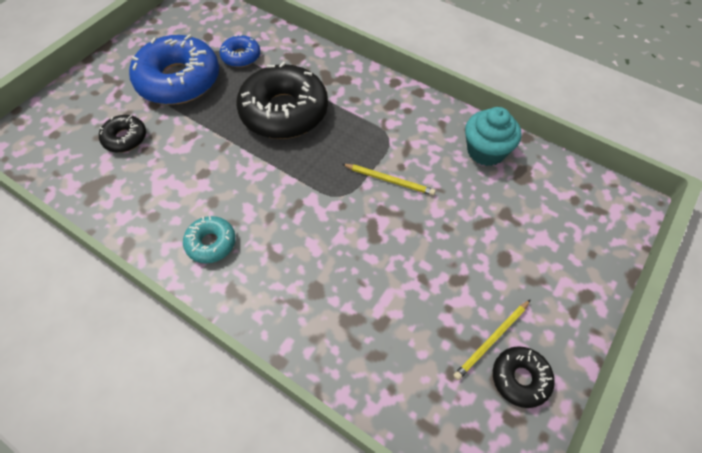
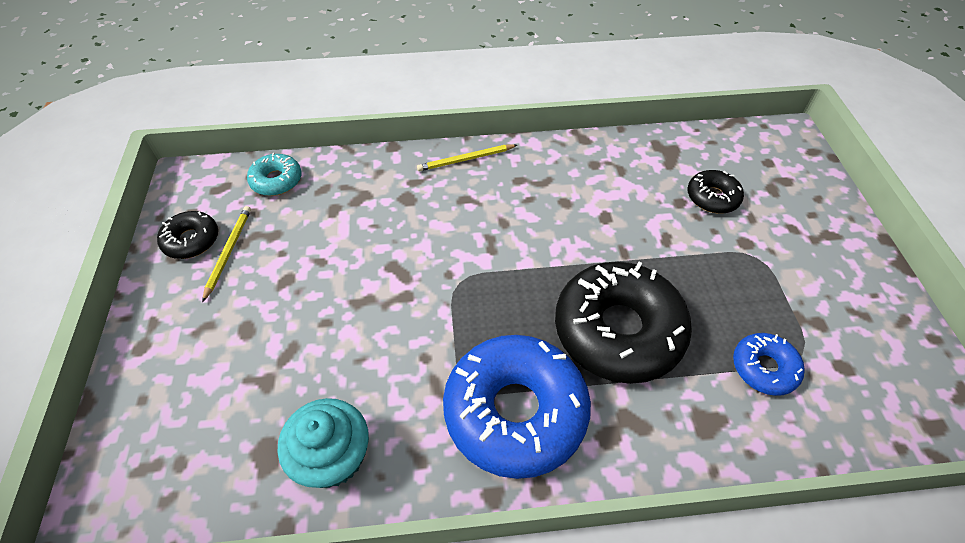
camera: 140 degrees right, 5 degrees down
(178, 80) = (770, 284): blue donut -> blue donut (515, 411)
(211, 243) = (525, 176): turquoise donut -> turquoise donut (276, 180)
(389, 180) = (424, 331): yellow pencil -> yellow pencil (465, 159)

